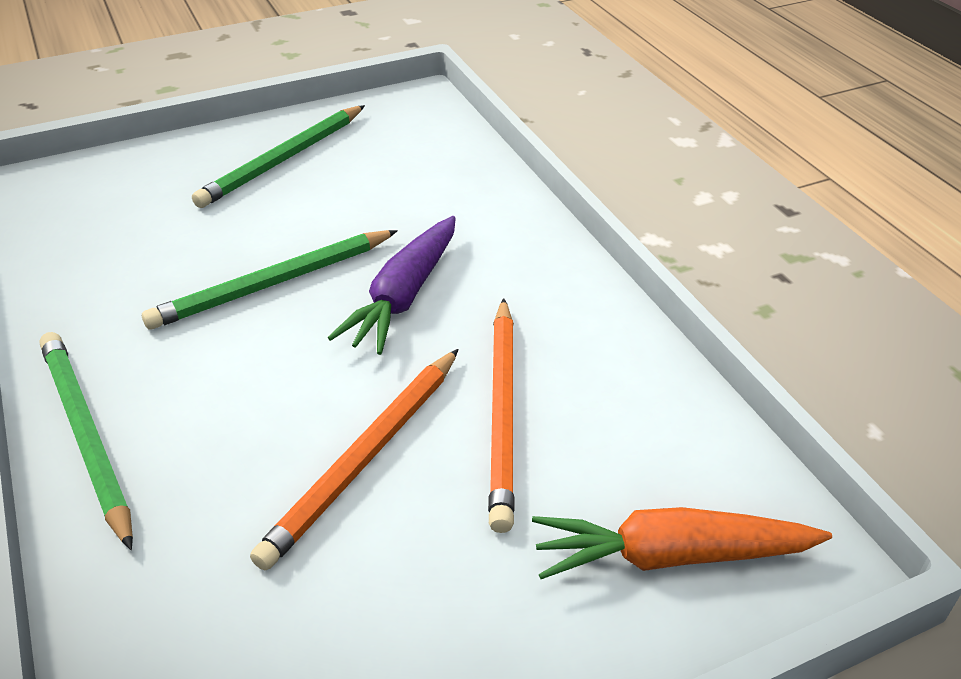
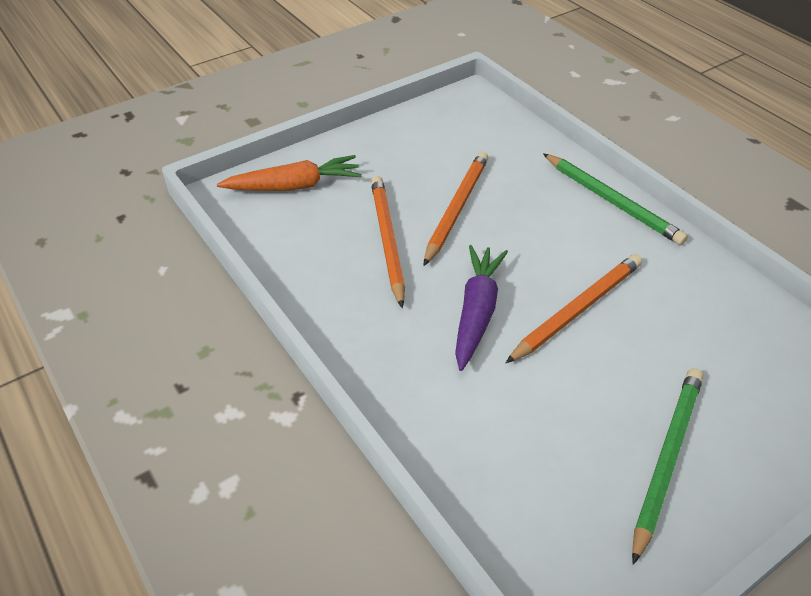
camera: 170 degrees right, 5 degrees up
(273, 283) = (577, 310): green pencil -> orange pencil

